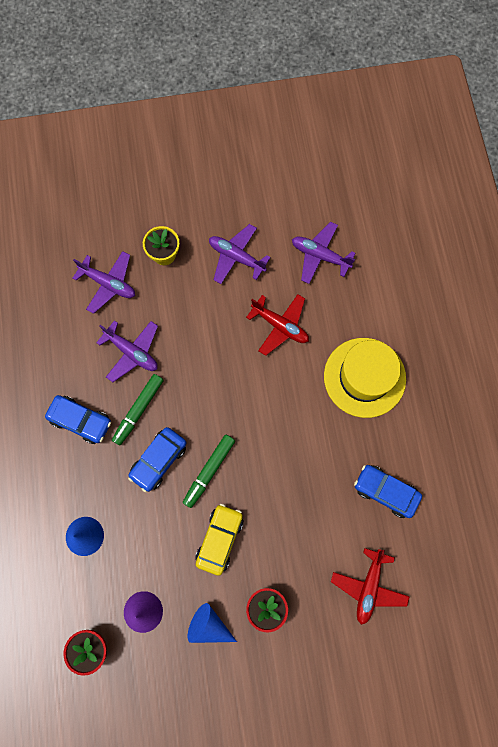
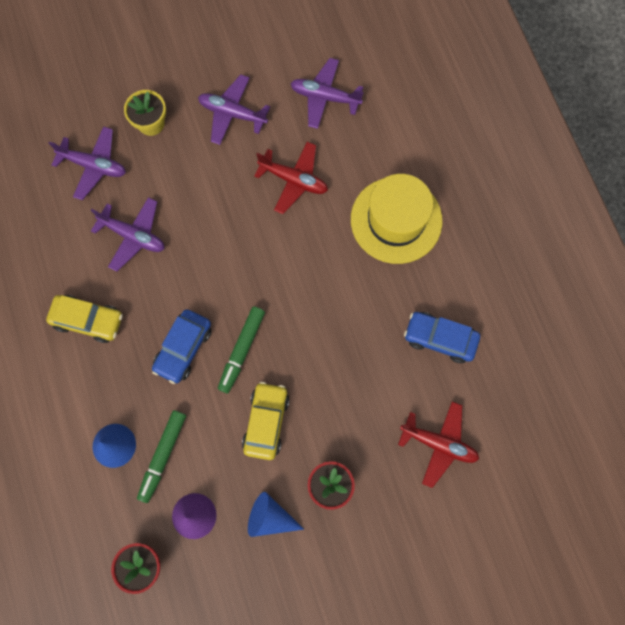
camera: 10 degrees left, 0 degrees up
(81, 421) = (88, 320): blue car -> yellow car
(138, 410) = (151, 298): green marker -> green marker (163, 456)
(368, 586) = (439, 444): red plane -> red plane turned 75 degrees counterclockwise

